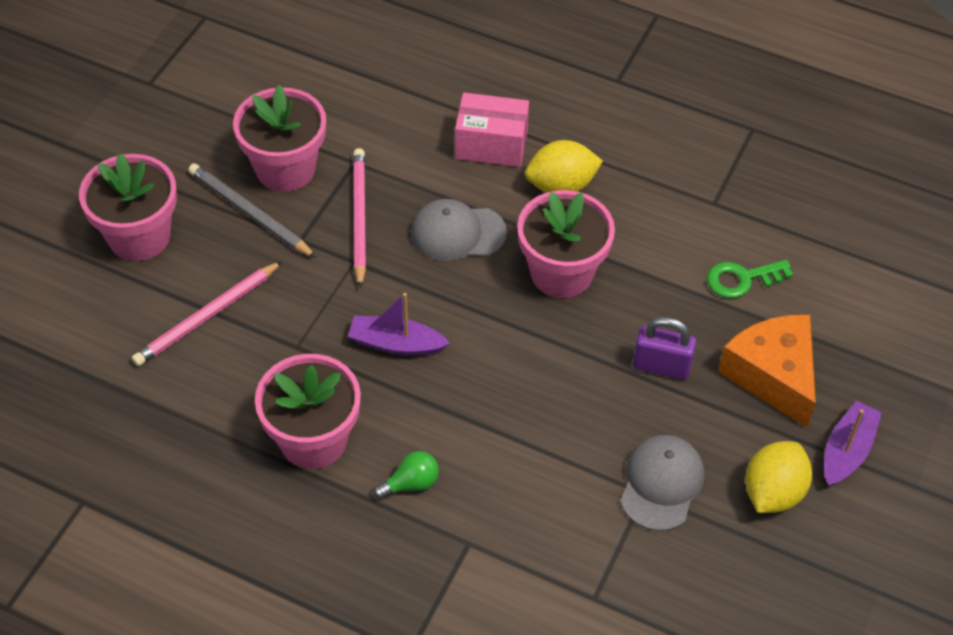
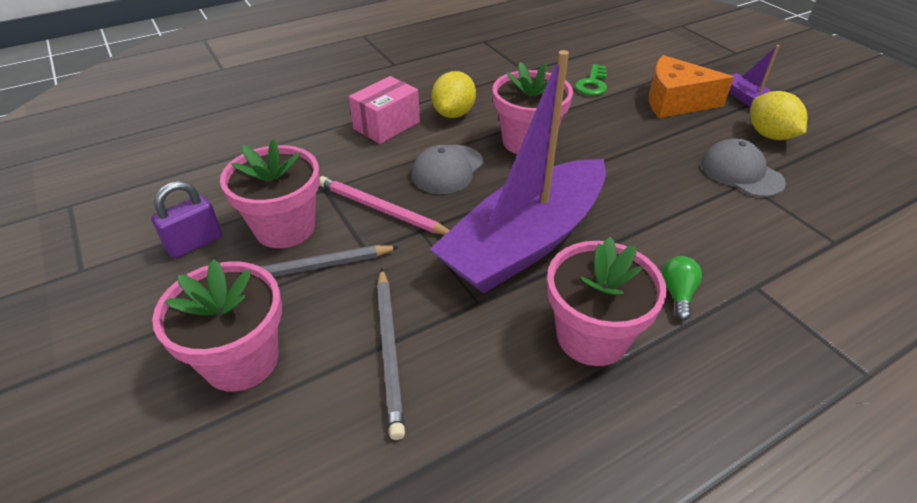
camera: 55 degrees left, 10 degrees down
(207, 317) = (390, 351): pink pencil -> grey pencil
(396, 344) = (525, 242): purple boat -> purple boat, size x2.37
(661, 366) = (639, 135): purple padlock -> purple padlock (195, 243)

